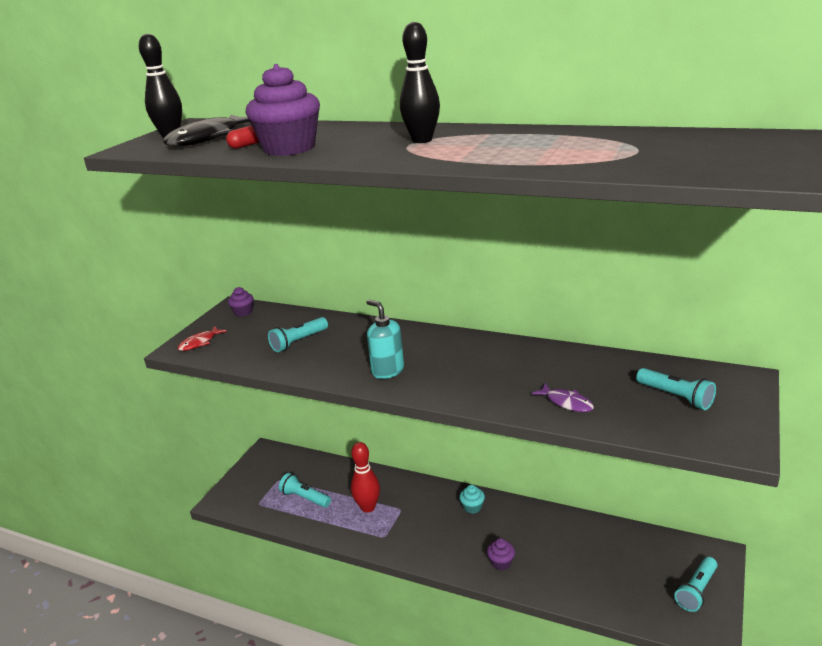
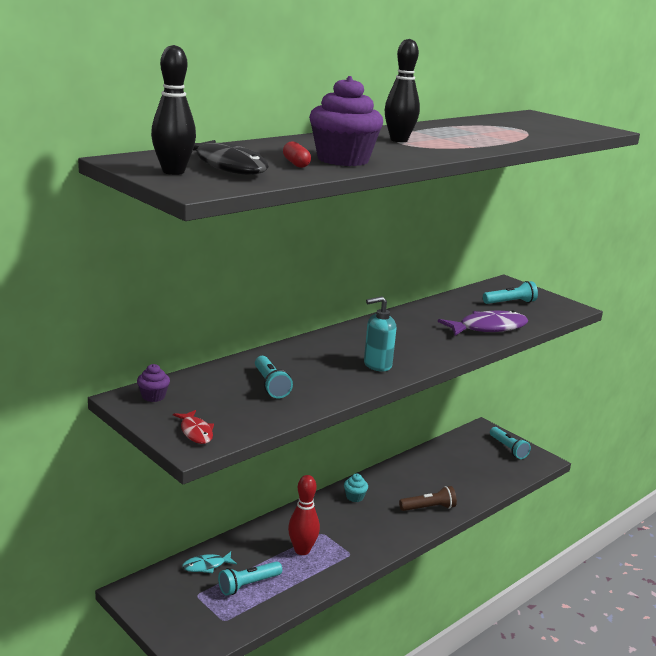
camera: 70 degrees left, 5 degrees down
(314, 469) = (206, 566): none -> turquoise fish
(501, 562) = (429, 508): purple cupcake -> brown flashlight
(566, 403) = (488, 328): purple fish -> purple fish, size x1.89

